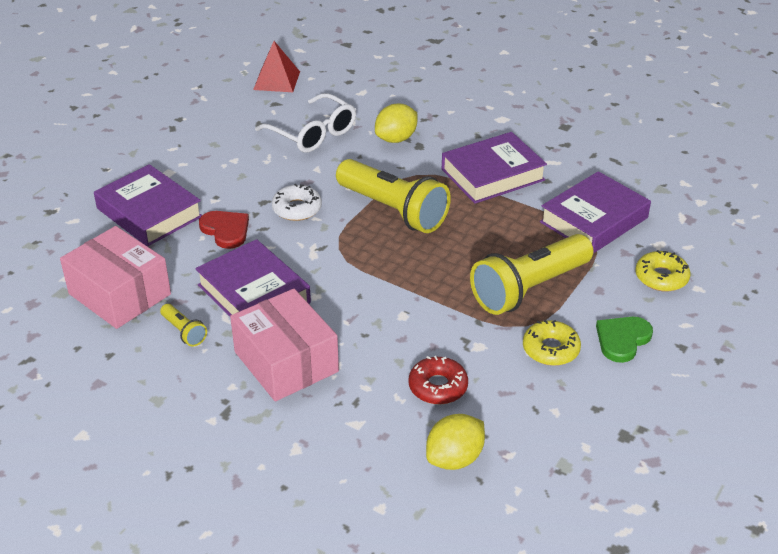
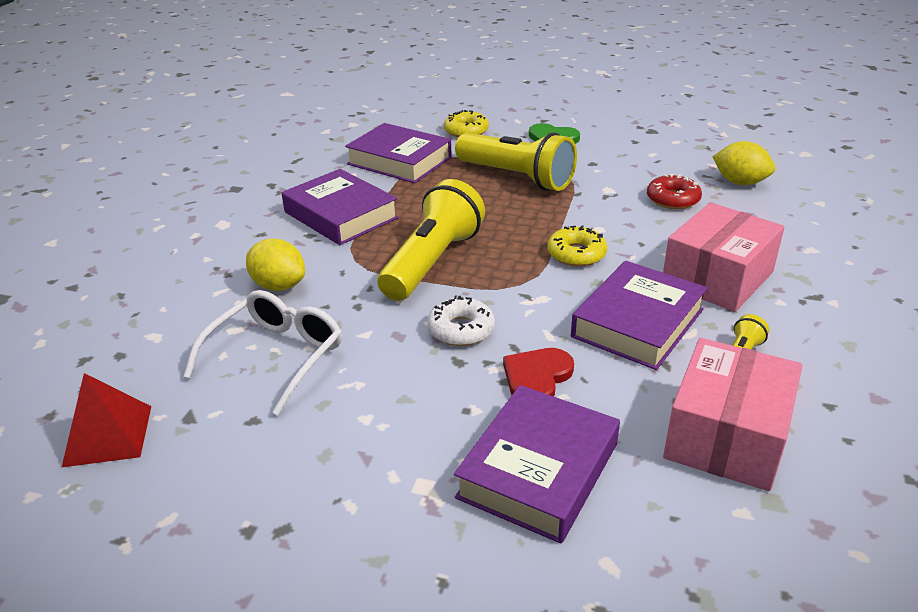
camera: 105 degrees left, 5 degrees down
(550, 349) = (586, 162): yellow donut -> yellow donut (576, 254)

